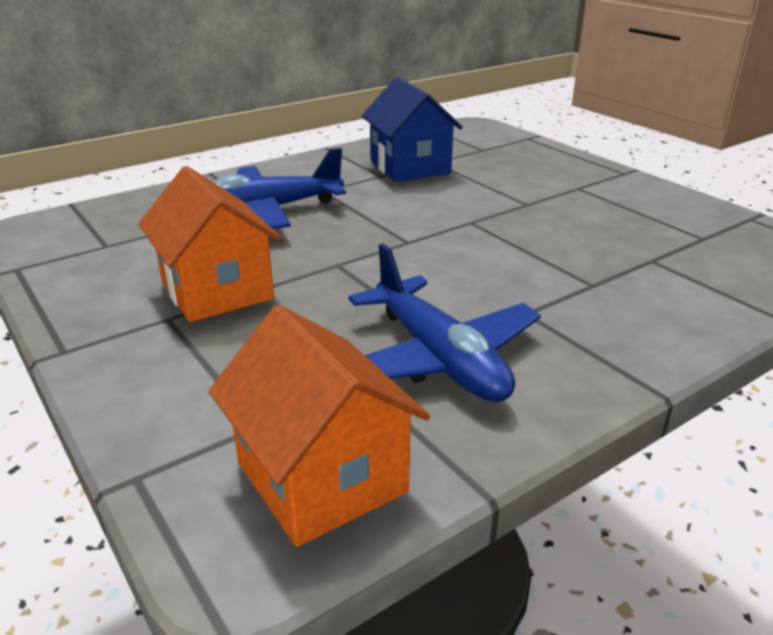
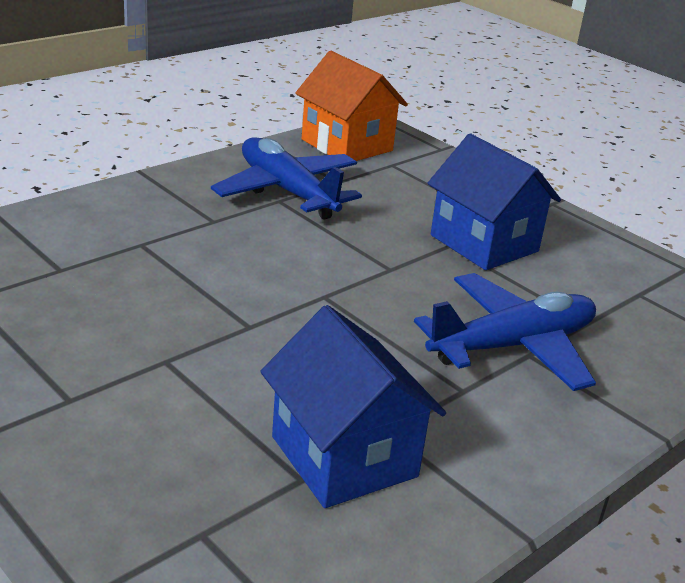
camera: 170 degrees right, 0 degrees up
(217, 290) = (484, 243): orange house -> blue house

